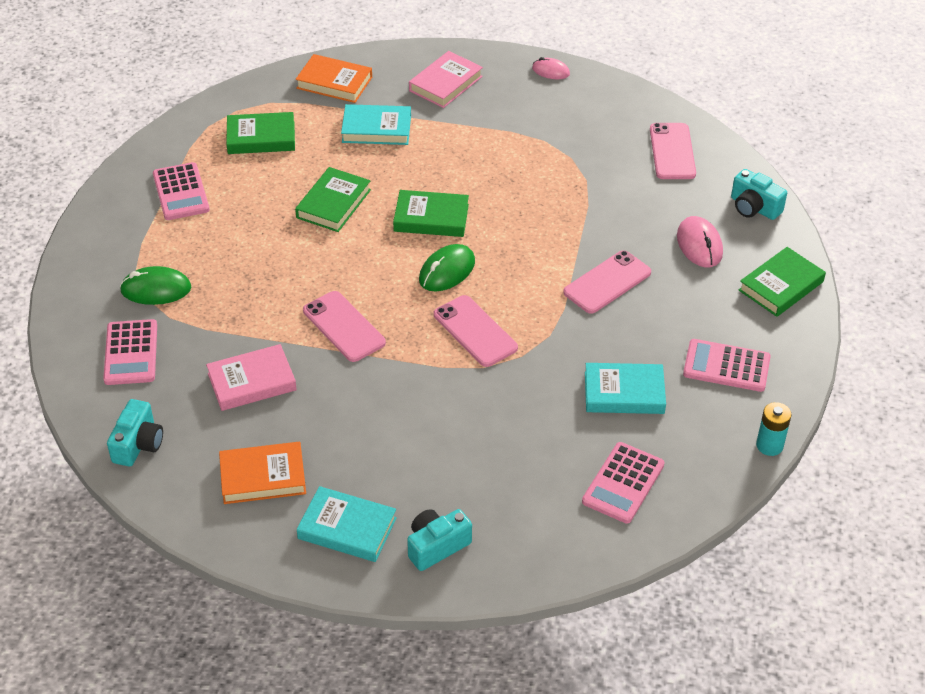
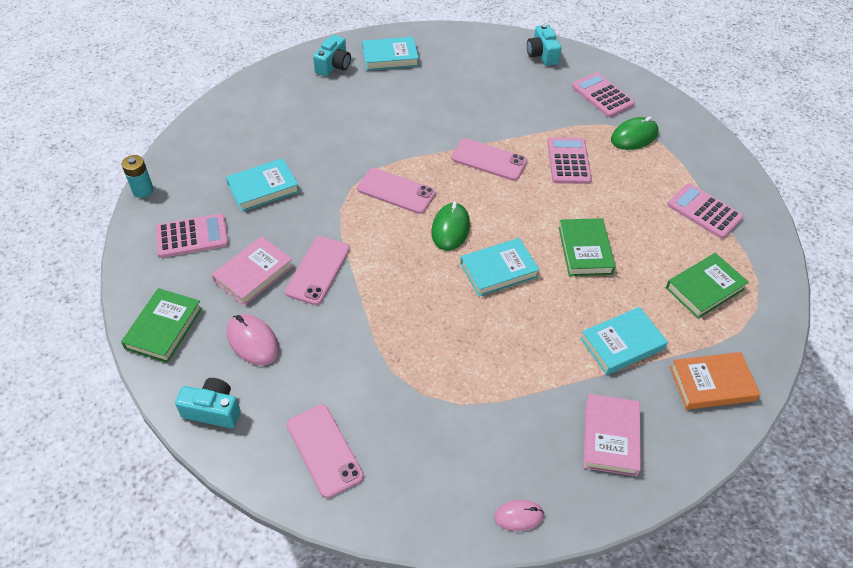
camera: 150 degrees right, 5 degrees up
(252, 382) = (514, 106): pink book -> pink book (254, 274)
(263, 477) = (458, 63): orange book -> none
(431, 218) = (498, 270): green book -> turquoise book
(623, 483) = (238, 133): pink calculator -> pink calculator (568, 161)

